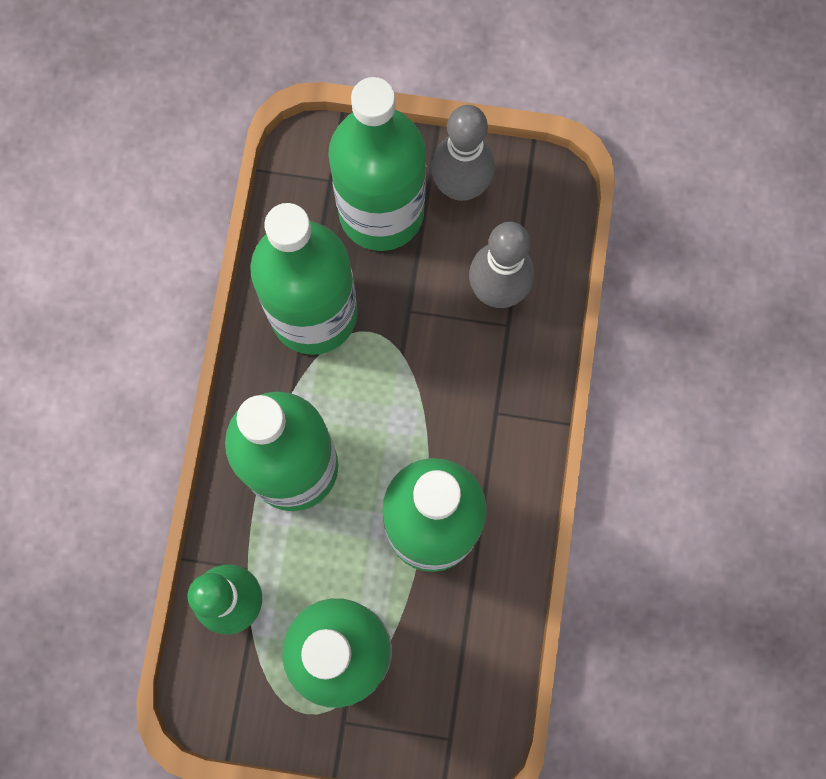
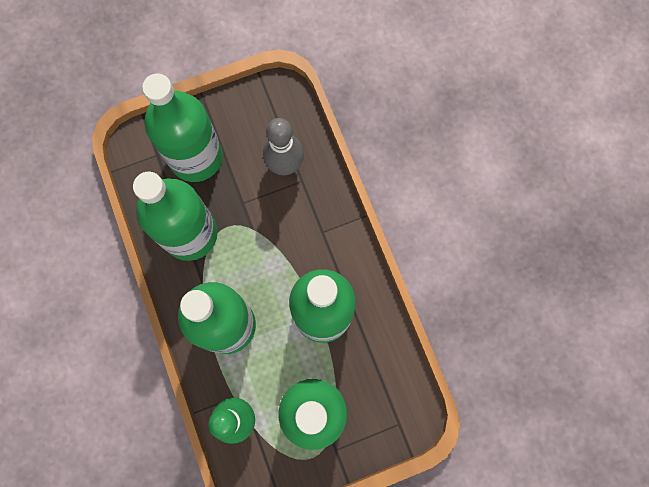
camera: 30 degrees left, 0 degrees up
(460, 186) = (232, 119): grey bowling pin -> none

